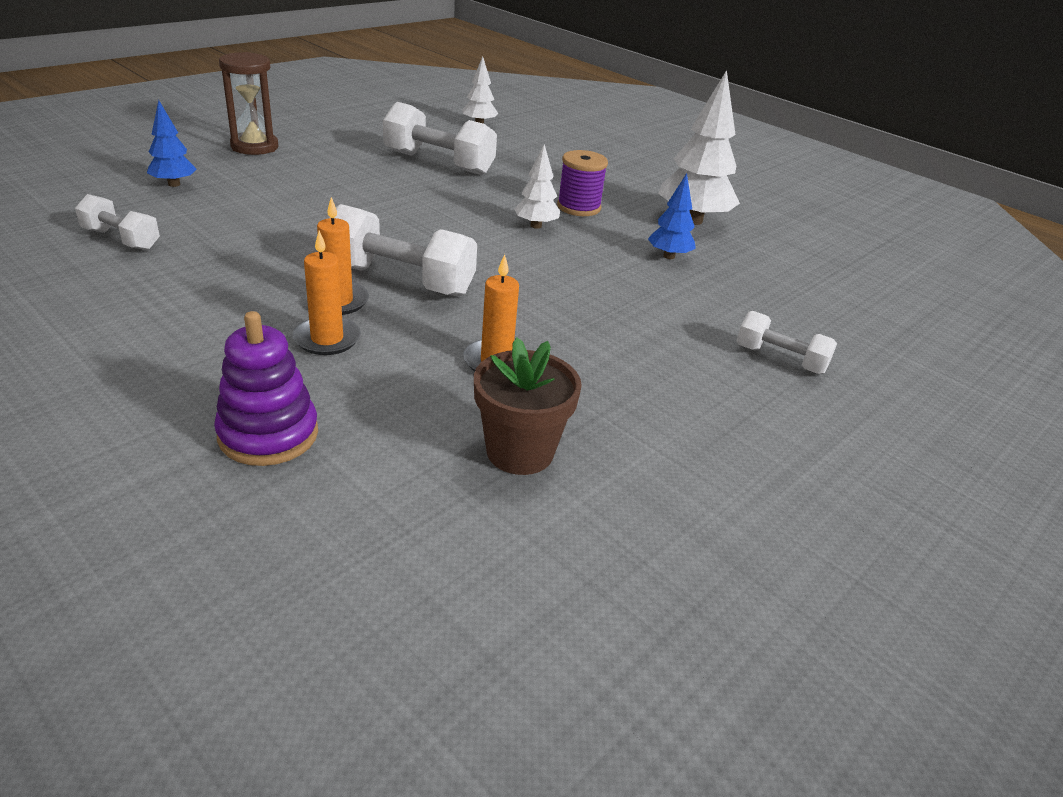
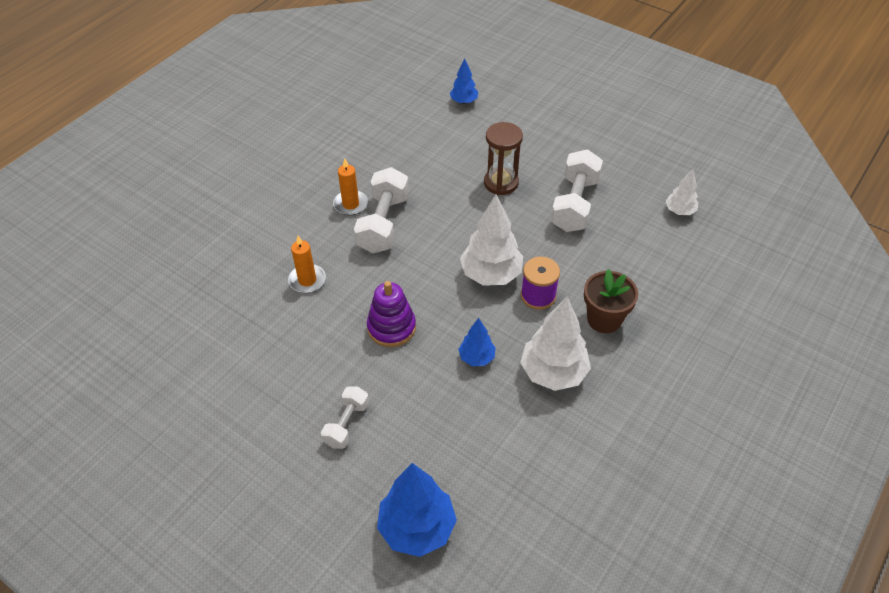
camera: 85 degrees right, 15 degrees up
(121, 239) = (386, 109): white dumbbell -> none
(254, 147) = (542, 112): brown hourglass -> brown hourglass (501, 183)
(268, 434) = (230, 213): purple stacking toy -> purple stacking toy (391, 327)
(327, 339) = (311, 210): orange candle -> none
(520, 452) = (230, 301): brown flower pot -> brown flower pot (604, 319)
(536, 226) = (491, 275): white tree -> white tree, size x1.82
(919, 330) = (417, 528): none -> blue tree

